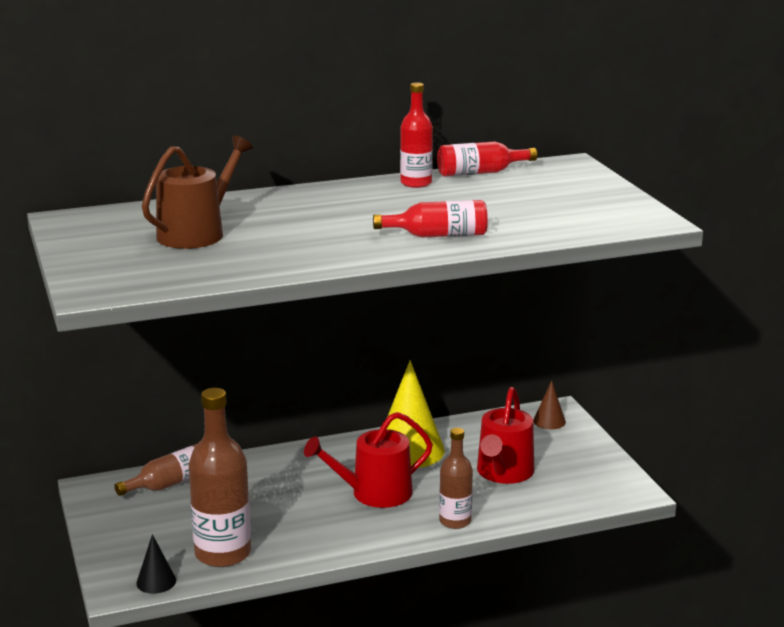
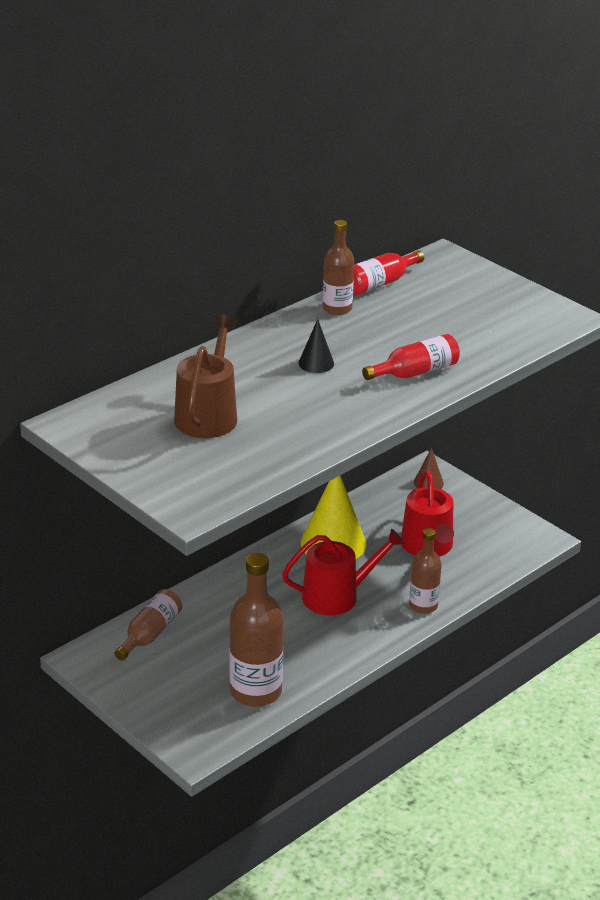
camera: 25 degrees left, 10 degrees up
(156, 581) = (221, 735): black cone -> black cone (316, 363)
(374, 493) = (337, 596): red watering can -> red watering can turned 150 degrees counterclockwise
(416, 183) = (337, 309): red bottle -> brown bottle

